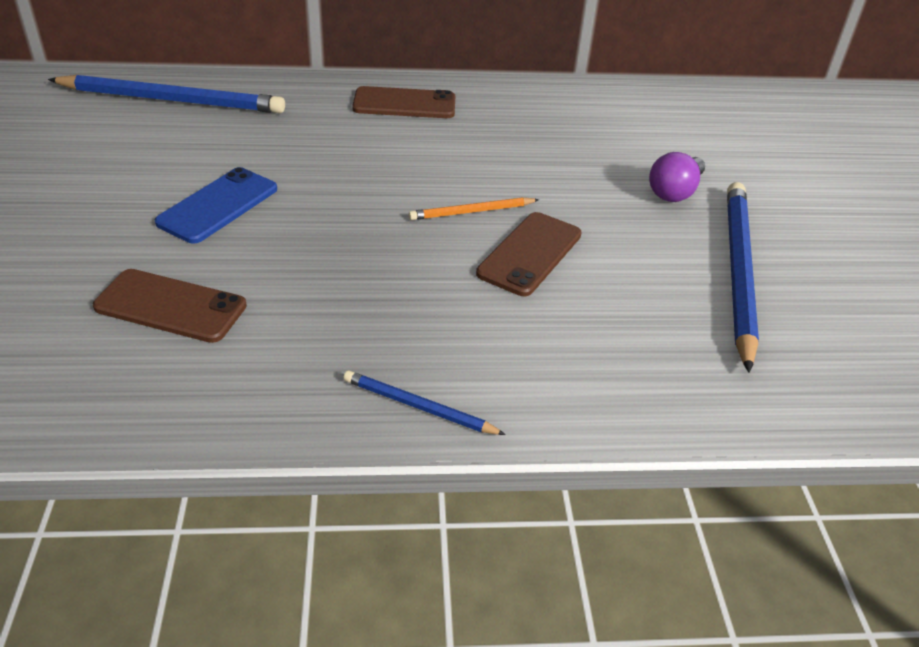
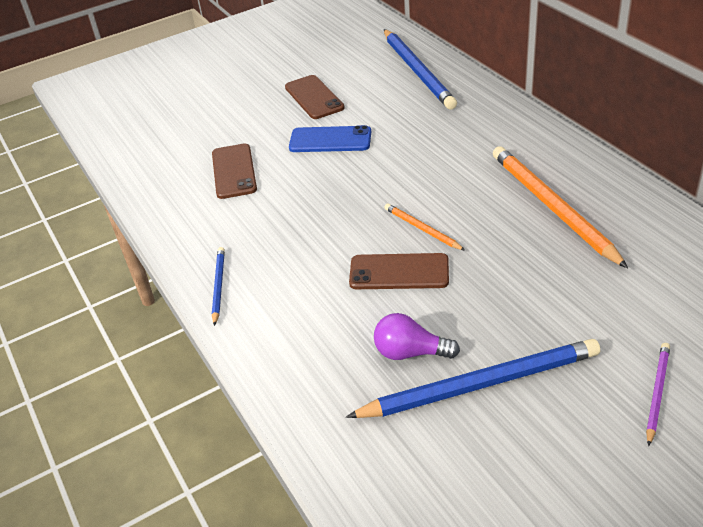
camera: 70 degrees right, 0 degrees up
(404, 104) = (525, 145): brown phone -> brown phone (314, 97)
(518, 132) = (552, 207): none -> orange pencil
(674, 192) = (561, 315): purple light bulb -> purple light bulb (410, 352)
(798, 191) = (657, 393): none -> purple pencil

